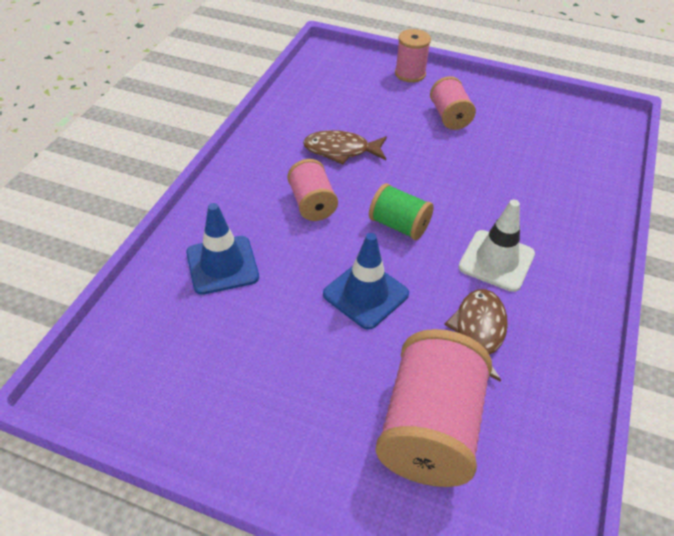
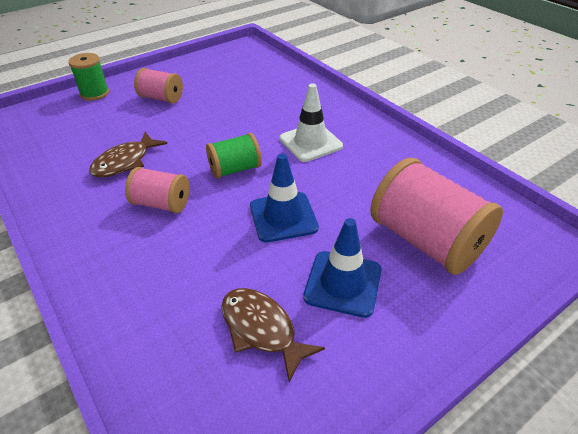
camera: 55 degrees left, 5 degrees down
(222, 265) = (167, 293): blue traffic cone -> blue traffic cone (343, 283)
(410, 74) = (95, 93): pink spool -> green spool
(478, 332) = (362, 179): brown fish -> brown fish (261, 329)

